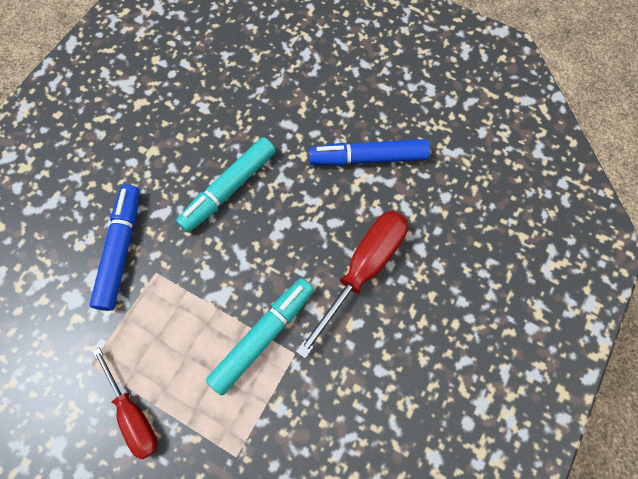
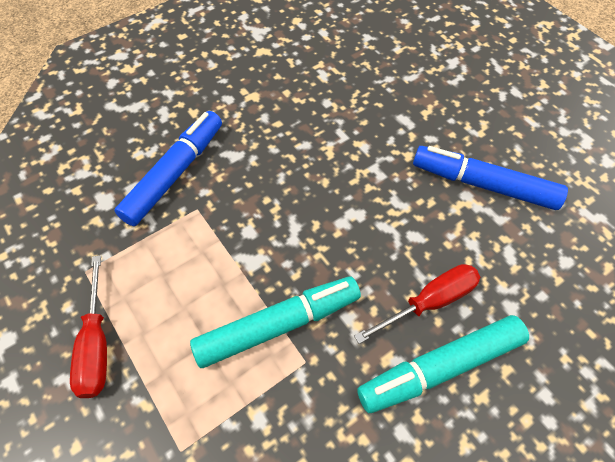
camera: 25 degrees right, 10 degrees down
(229, 189) = (313, 158): turquoise marker -> turquoise marker (440, 367)
(363, 269) = (429, 302): red screwdriver -> red screwdriver, size x0.65

